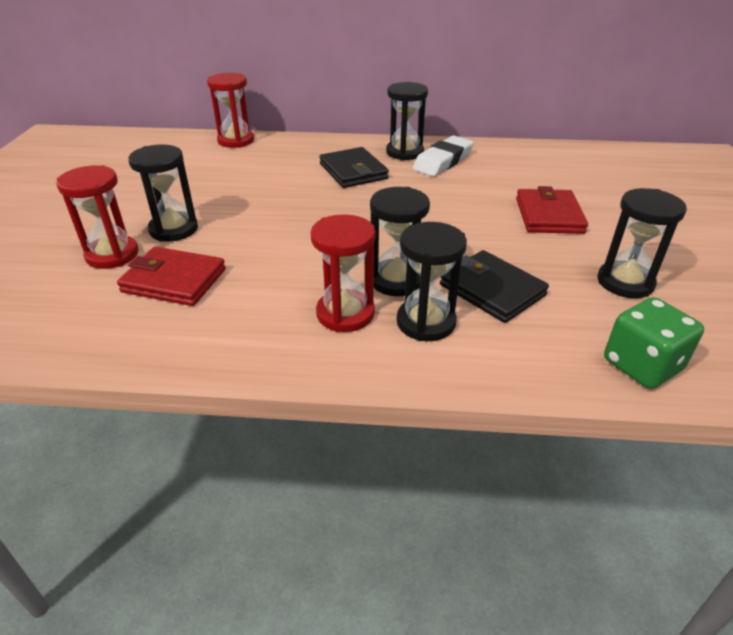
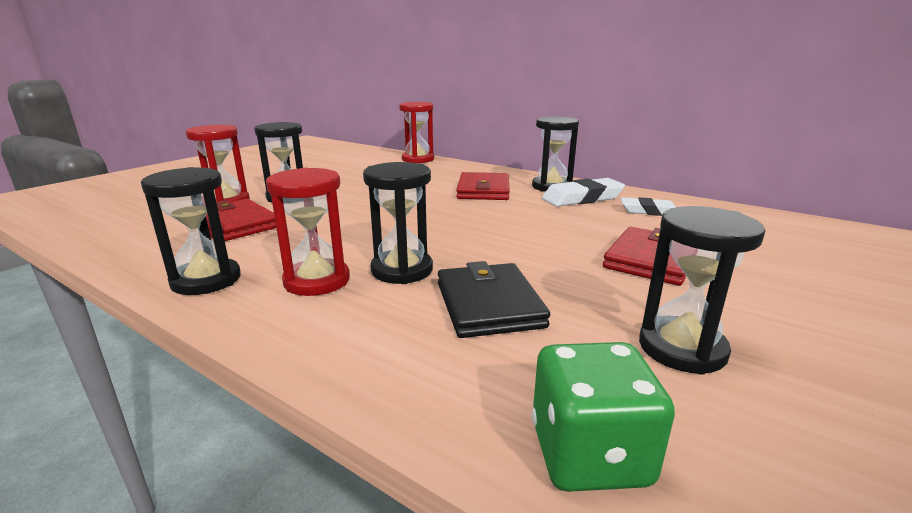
camera: 30 degrees right, 15 degrees down
(353, 171) = (483, 190): black wallet -> red wallet
(426, 322) = (377, 310): black hourglass -> black hourglass (206, 280)
(503, 164) = (649, 211): none -> white eraser

